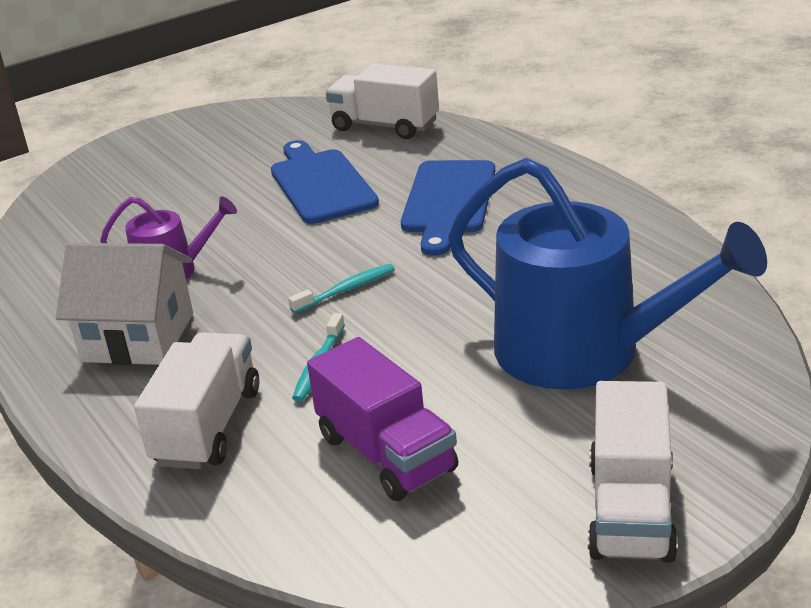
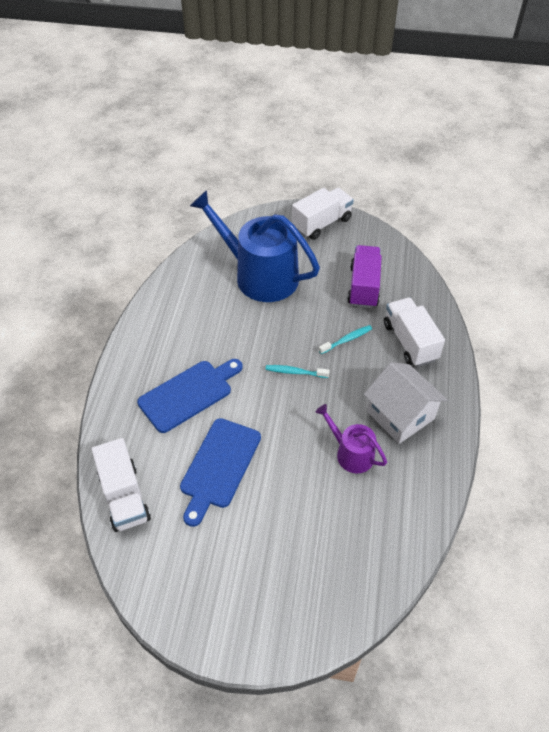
camera: 140 degrees left, 20 degrees up
(208, 427) = (410, 342): white truck -> white truck turned 105 degrees clockwise
(584, 352) = (259, 275): blue watering can -> blue watering can turned 45 degrees counterclockwise

